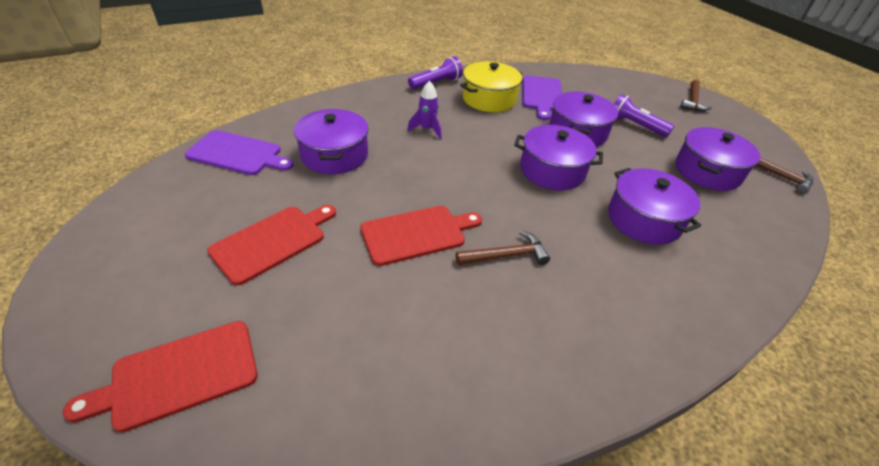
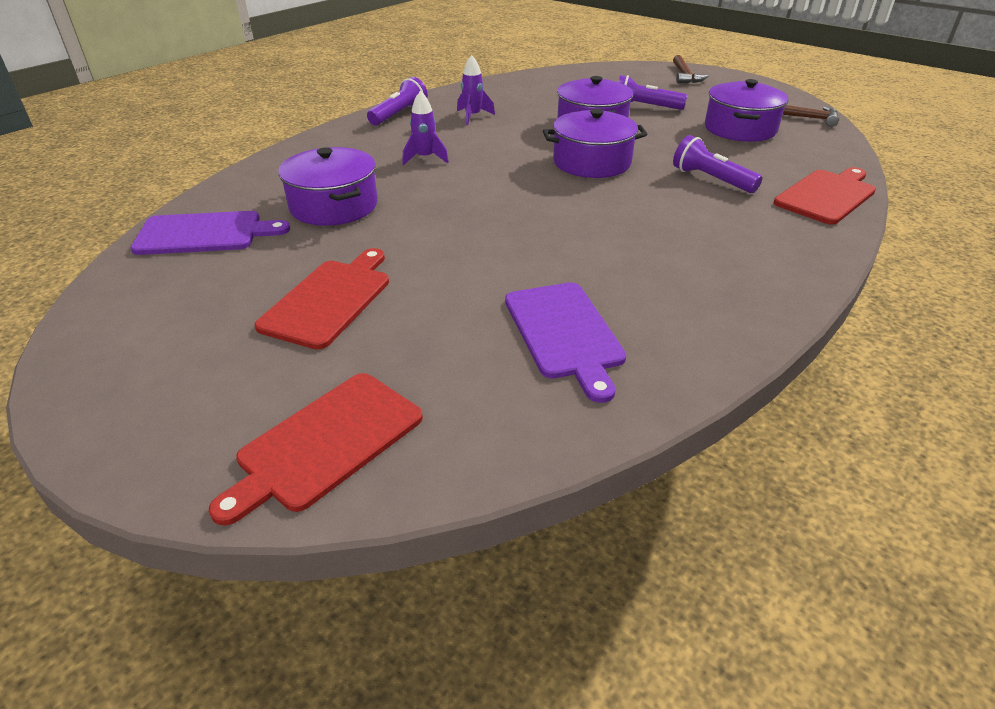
camera: 20 degrees left, 5 degrees down
(417, 234) = (493, 249): red cutting board -> red cutting board (827, 195)
(489, 99) = (473, 116): yellow pot -> purple rocket
(506, 255) = (602, 241): brown hammer -> none
(542, 95) = (529, 102): purple cutting board -> purple cutting board (564, 333)
(644, 219) = (711, 179): purple pot -> purple flashlight

